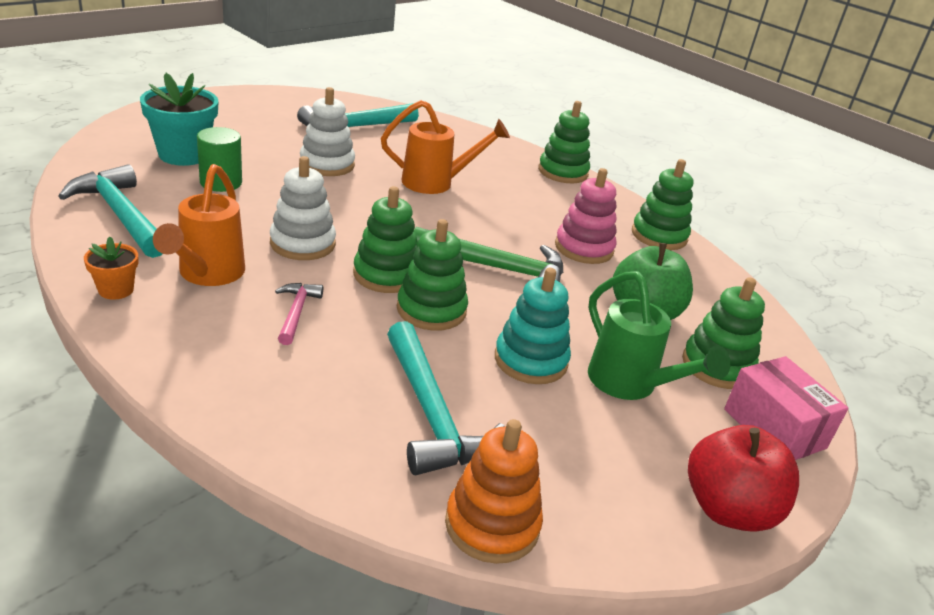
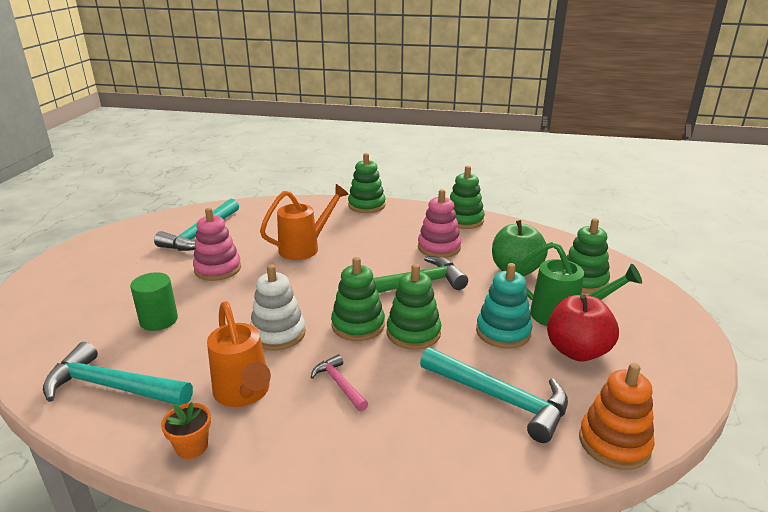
camera: 30 degrees left, 5 degrees down
(183, 155) = (99, 313): turquoise flower pot -> none
(327, 164) = (218, 269): white stacking toy -> pink stacking toy
(728, 509) = (685, 356): red apple -> red apple (577, 351)
(774, 428) = (646, 300): pink box -> none

